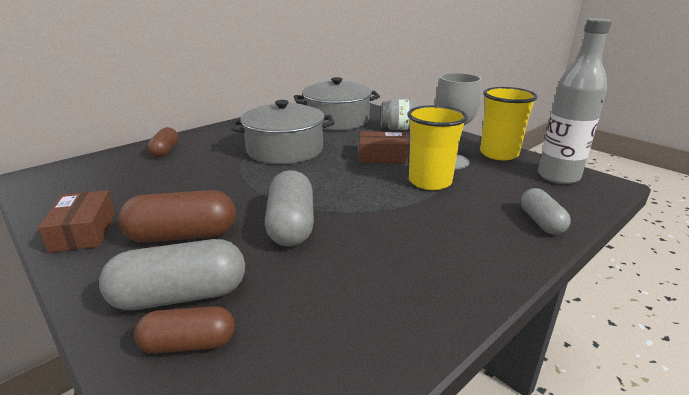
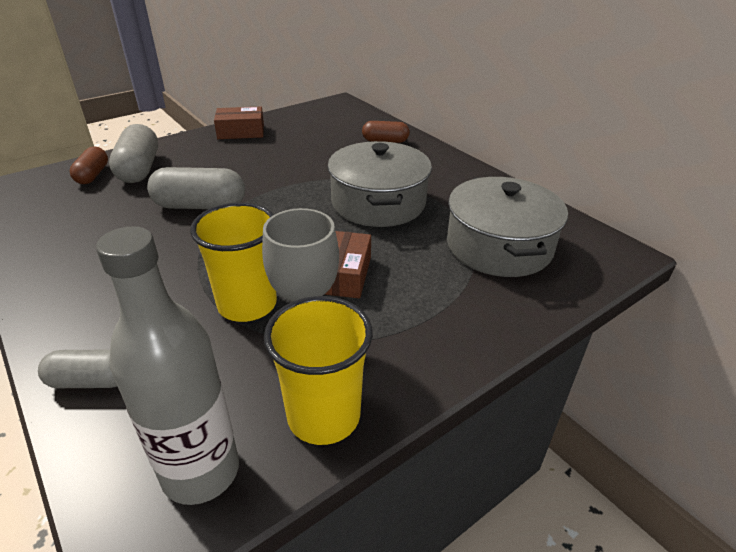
camera: 95 degrees right, 10 degrees up
(182, 235) = (213, 163): brown capsule -> none
(398, 128) = (464, 307): grey jar -> none

